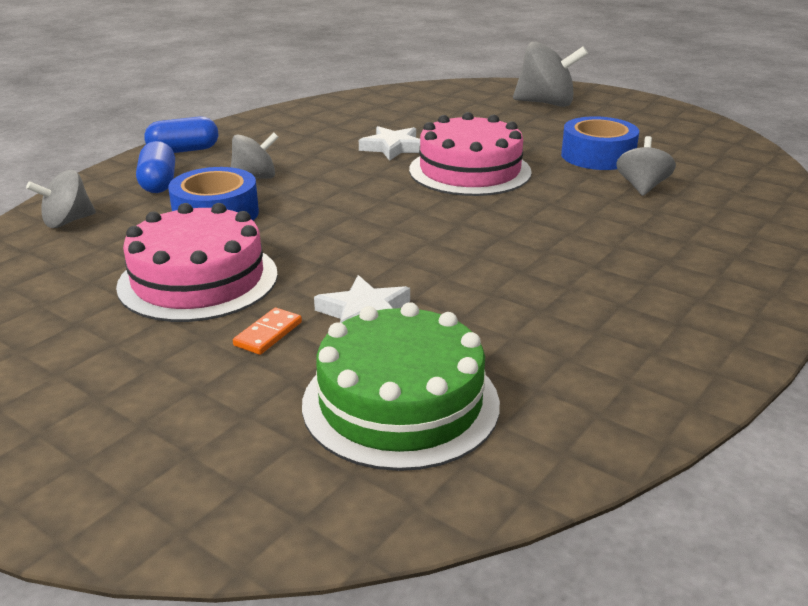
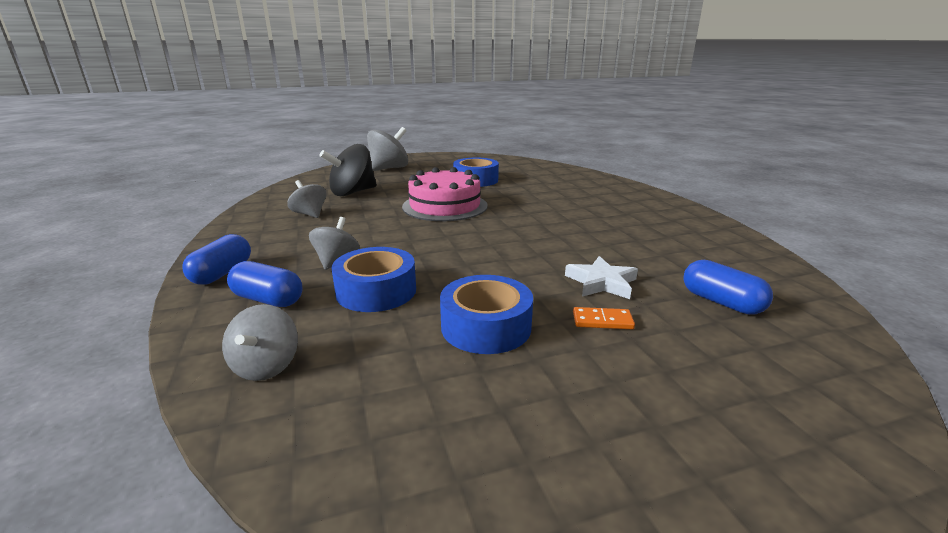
camera: 55 degrees left, 5 degrees down
(198, 280) = (486, 326): pink cake -> blue tape
(268, 334) = (602, 321): orange domino -> orange domino turned 60 degrees counterclockwise
(393, 147) = (373, 212): white star -> none
(400, 403) = (721, 302): green cake -> blue capsule
(433, 119) = (352, 192): none -> black spinning top
(642, 187) = (526, 184): grey spinning top -> grey spinning top (310, 214)

